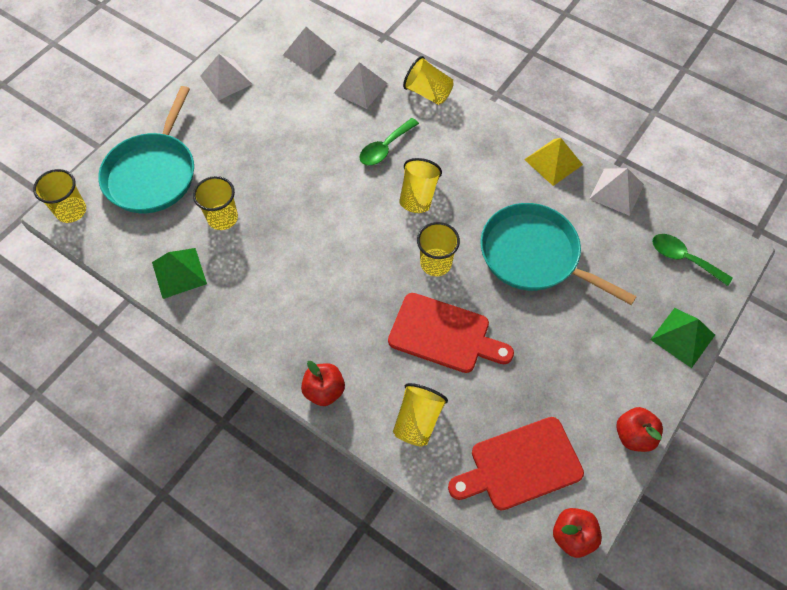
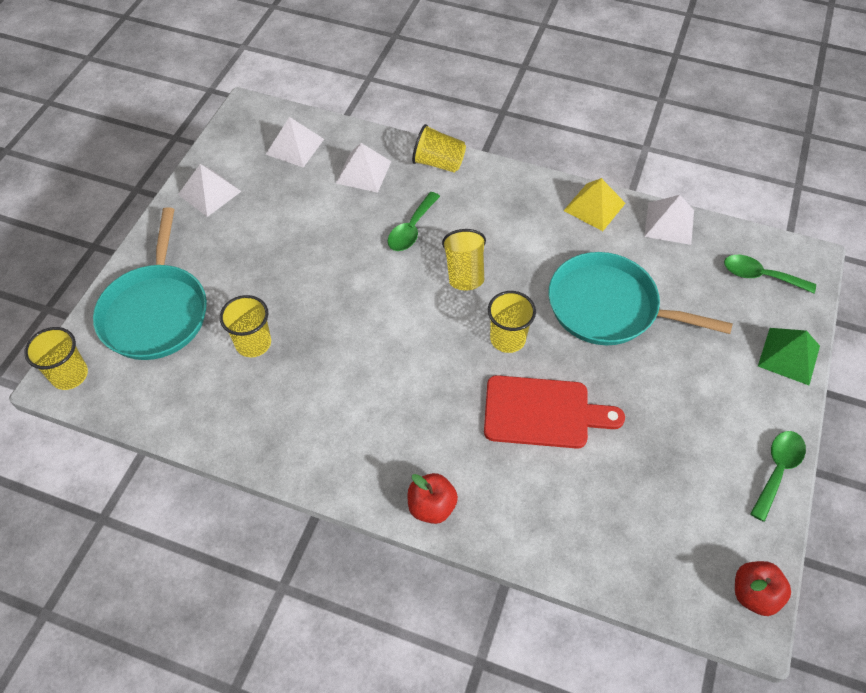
camera: 15 degrees left, 5 degrees down
(179, 273) = (221, 415): green pyramid -> none
(417, 421) = (546, 513): yellow cup -> none
(520, 465) = (673, 533): red cutting board -> none
(633, 435) = (777, 470): red apple -> green spoon

